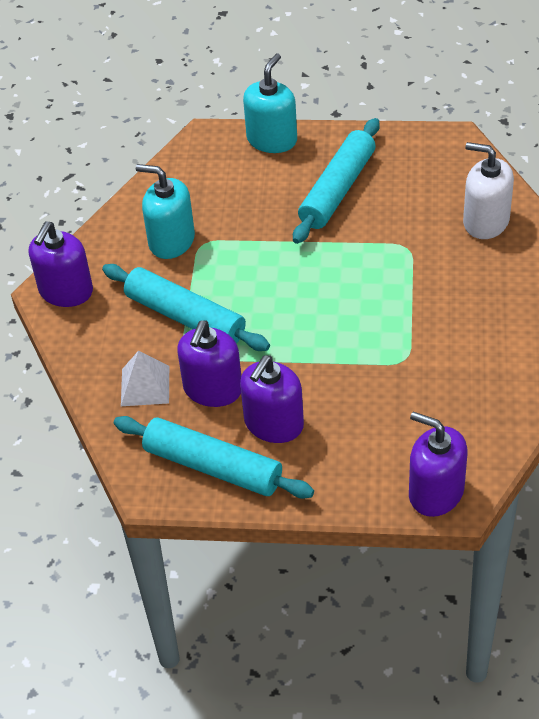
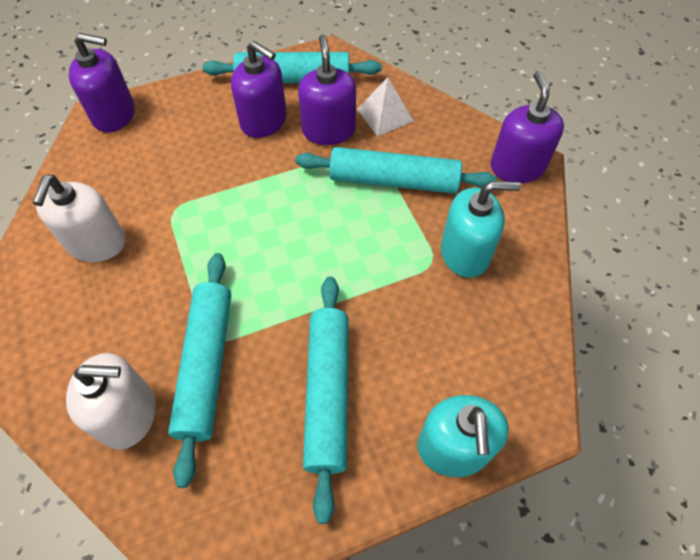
camera: 150 degrees right, 10 degrees up
(273, 424) = (264, 121): purple soap dispenser -> purple soap dispenser turned 120 degrees clockwise
(418, 232) = (206, 365): none -> turquoise rolling pin
(485, 352) = (96, 243): none -> white soap dispenser

